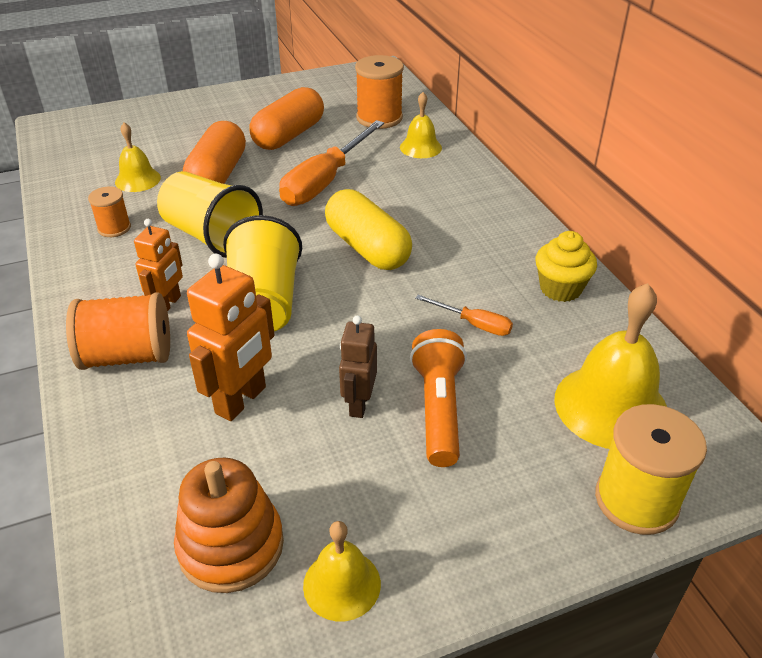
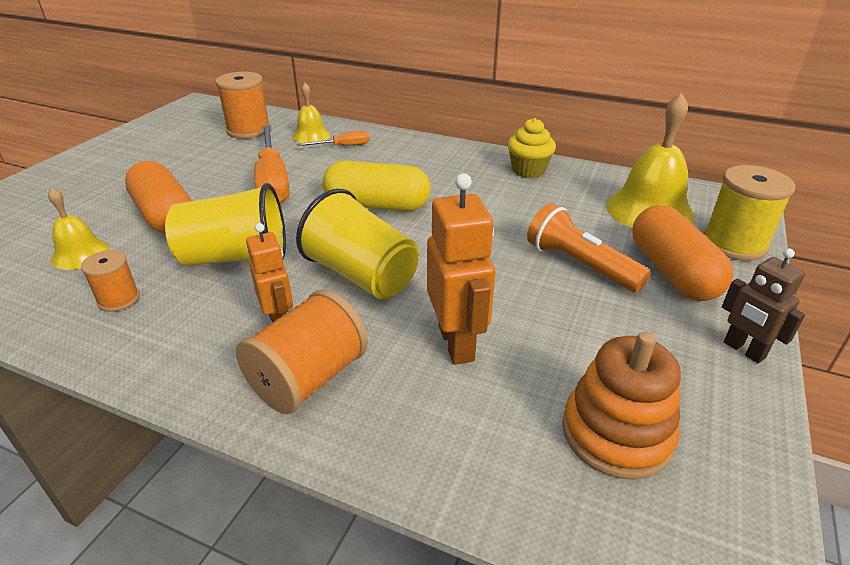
camera: 45 degrees left, 5 degrees down
(289, 135) = (188, 166): orange capsule -> orange capsule (672, 272)
(342, 584) = (708, 395): yellow bell -> none
(358, 404) = (533, 292): brown robot -> brown robot (743, 350)
(473, 324) = (517, 211): orange screwdriver -> orange screwdriver (343, 146)

